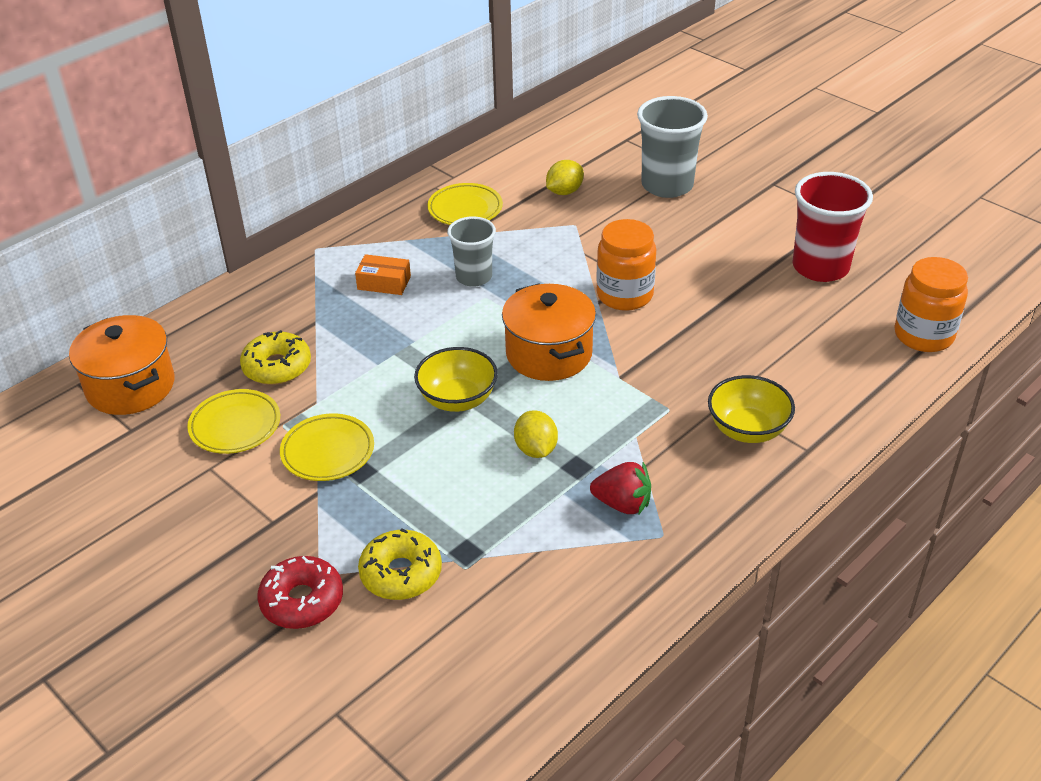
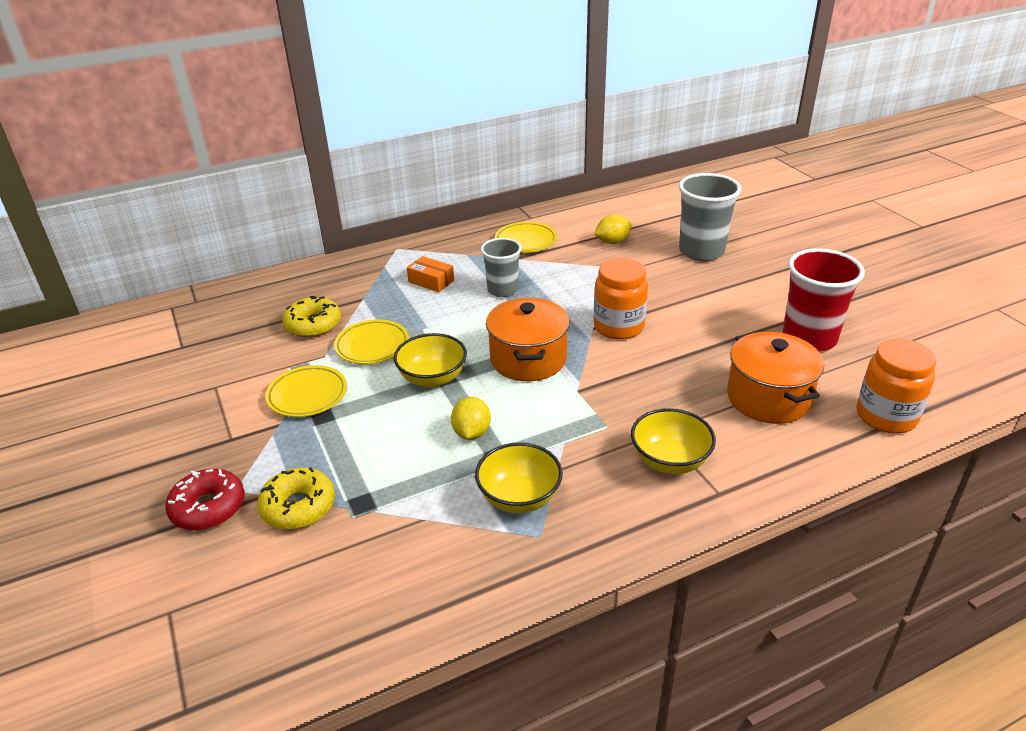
camera: 20 degrees right, 5 degrees down
(130, 386) = (203, 317): orange pot -> orange pot (768, 398)
(235, 426) = (254, 360): yellow plate -> yellow plate (372, 346)
(622, 504) = (519, 498): red strawberry -> yellow bowl

